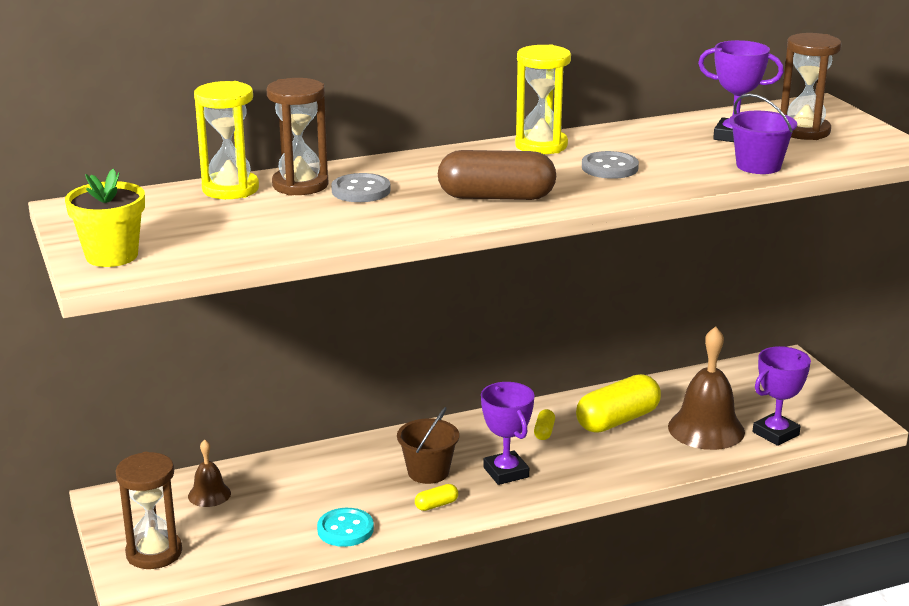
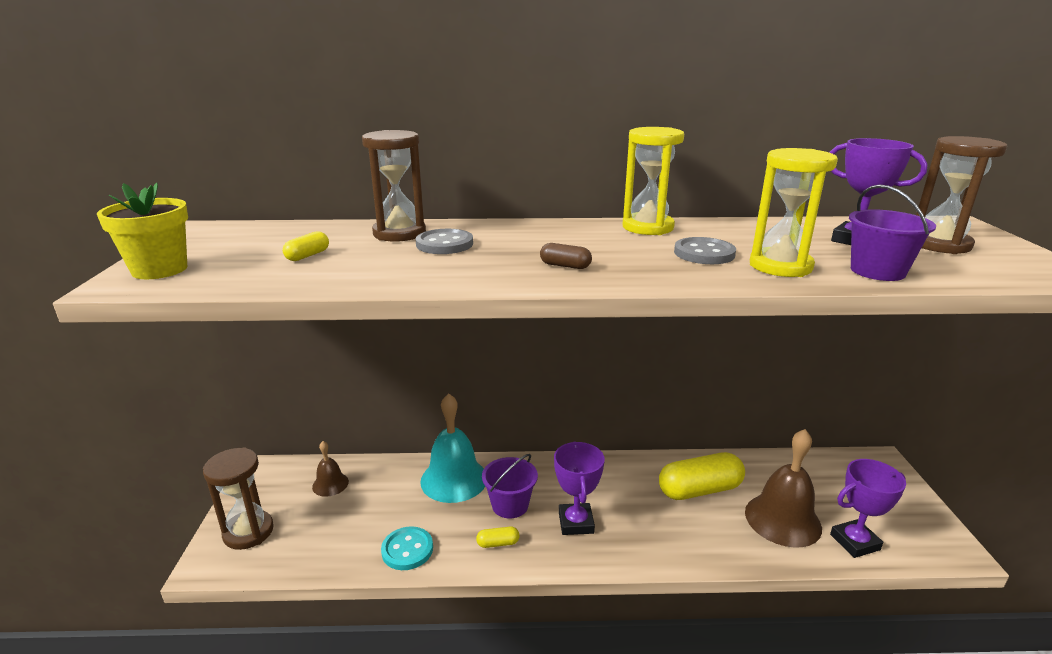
camera: 20 degrees right, 0 degrees up
(230, 189) = (339, 229): yellow hourglass -> yellow hourglass (780, 266)
(350, 462) = (454, 479): none -> turquoise bell
(428, 472) = (510, 505): brown bucket -> purple bucket
(496, 197) = (565, 266): brown capsule -> brown capsule, size x0.43
(544, 432) = (628, 487): yellow capsule -> yellow capsule (308, 256)

